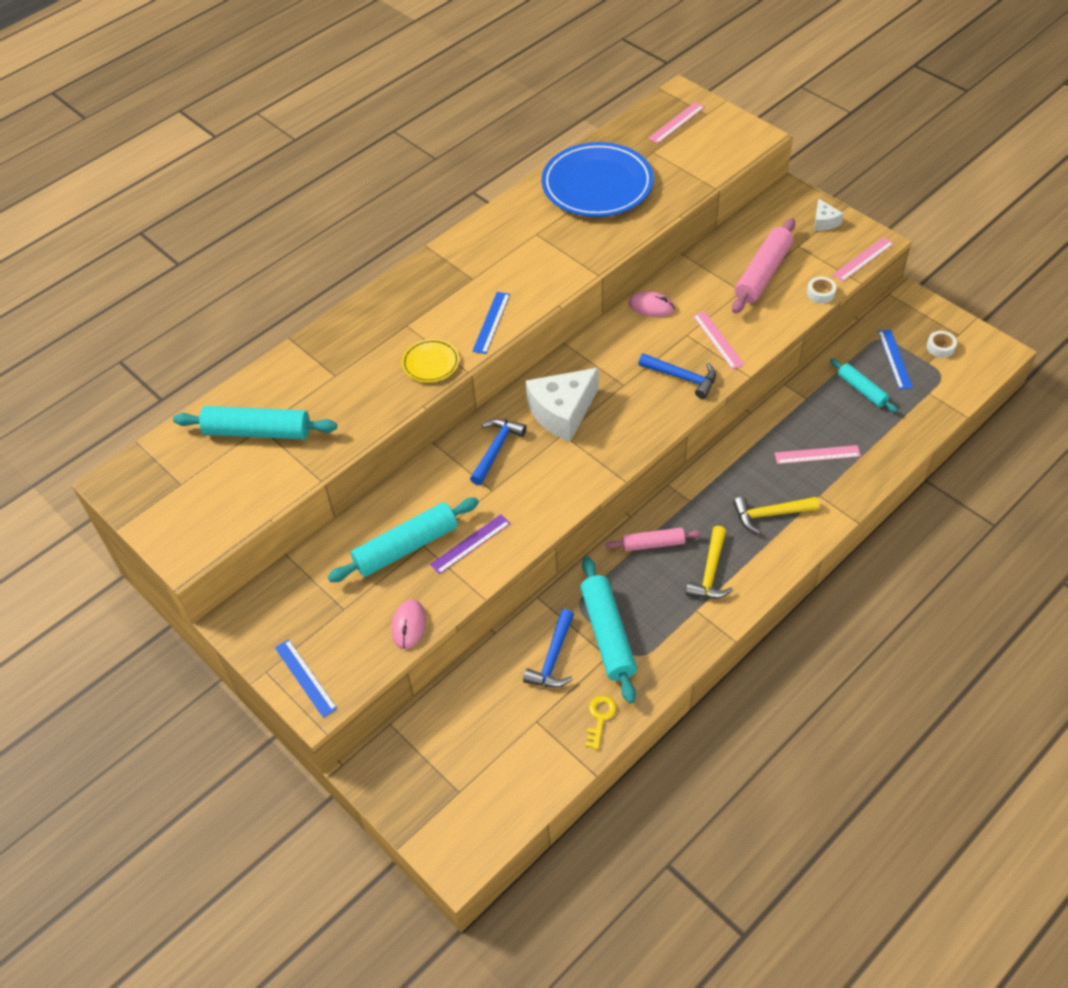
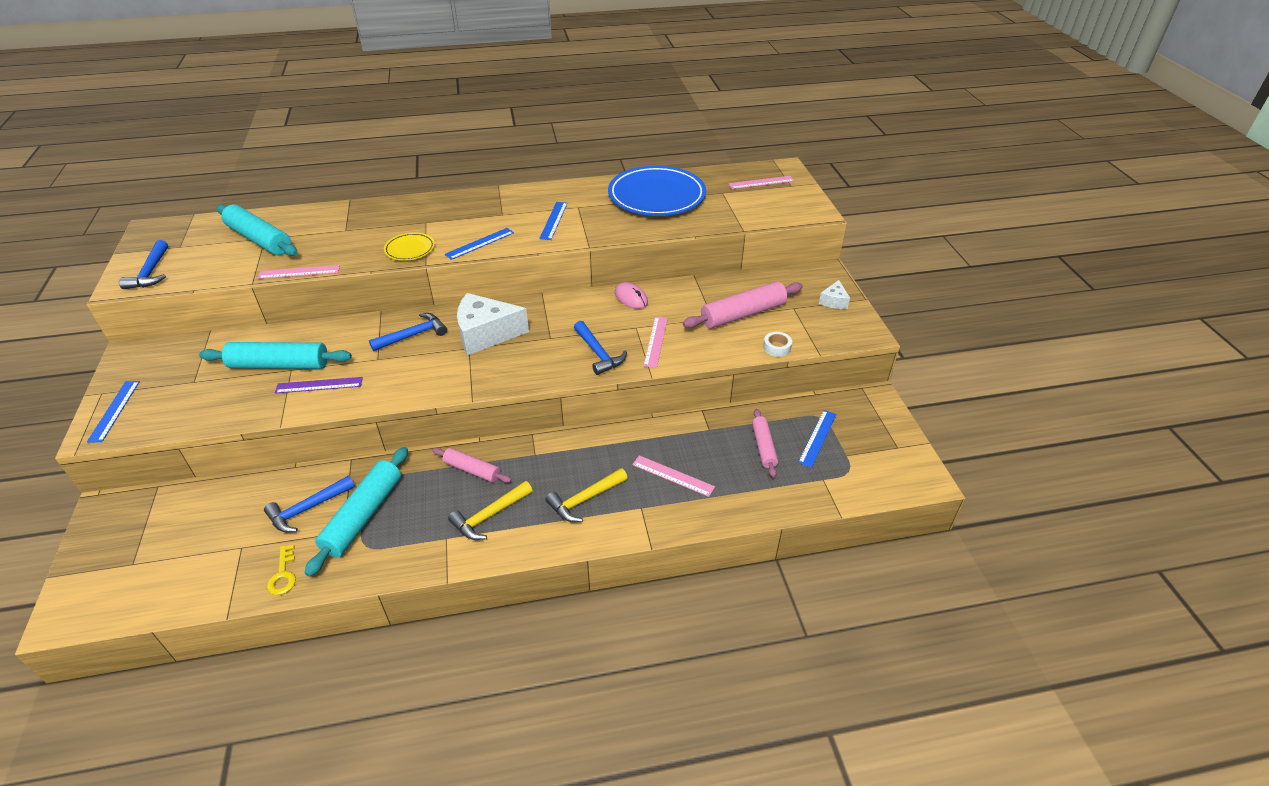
camera: 30 degrees right, 10 degrees down
(194, 526) = (150, 272): none -> blue hammer
(409, 625) = (213, 415): pink mouse -> none
(531, 261) = (553, 220): none -> blue ruler
(600, 718) = (283, 575): yellow key -> yellow key turned 120 degrees clockwise
(770, 514) = (585, 499): yellow hammer -> yellow hammer turned 60 degrees counterclockwise
(862, 390) = (763, 447): turquoise rolling pin -> pink rolling pin
(863, 259) = (840, 340): pink ruler -> pink ruler (299, 272)
(940, 347) = (870, 449): white tape -> none

